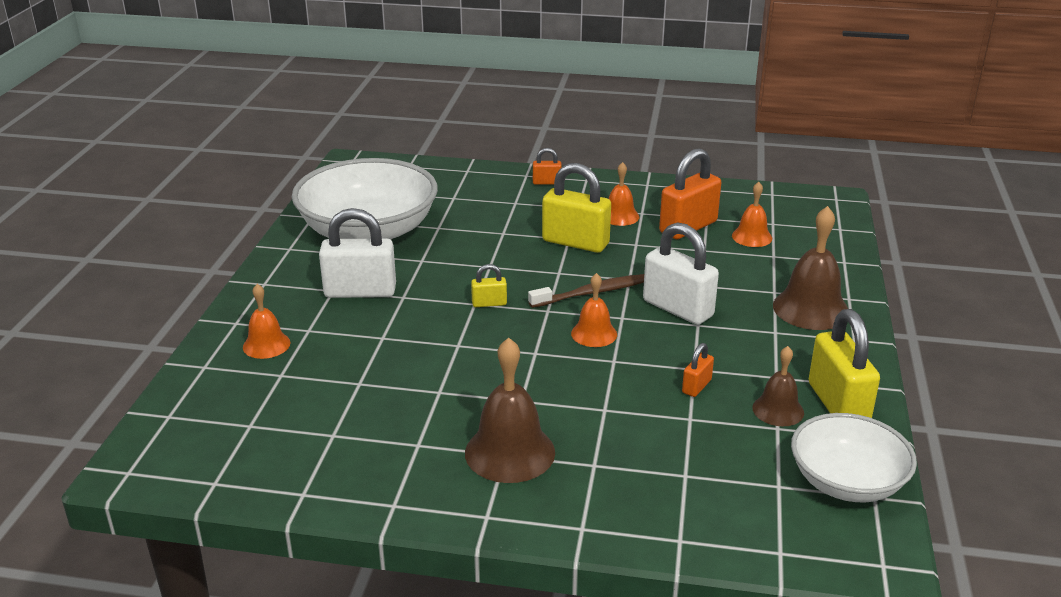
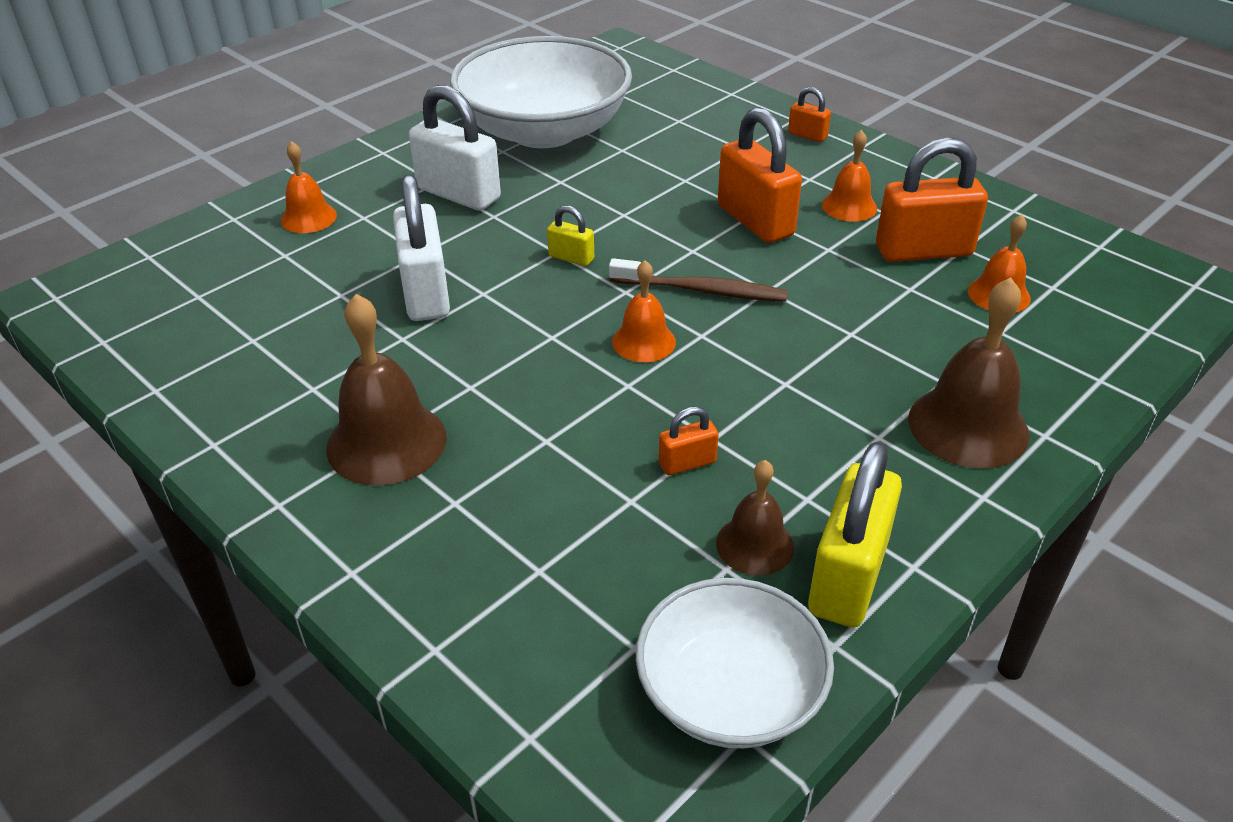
camera: 35 degrees right, 10 degrees up
(575, 242) = (755, 220): yellow padlock -> orange padlock
(678, 308) = (783, 352): white padlock -> white padlock (426, 293)

